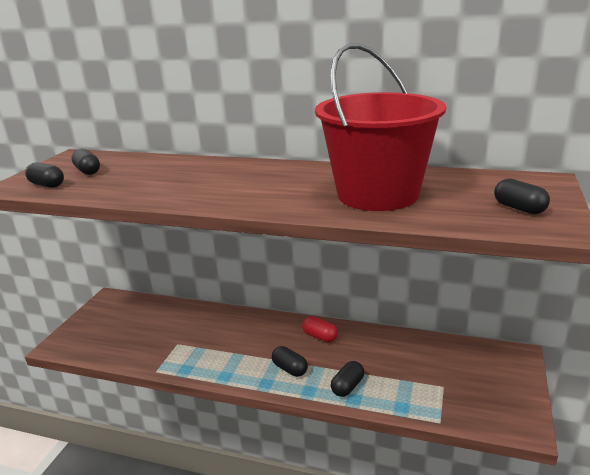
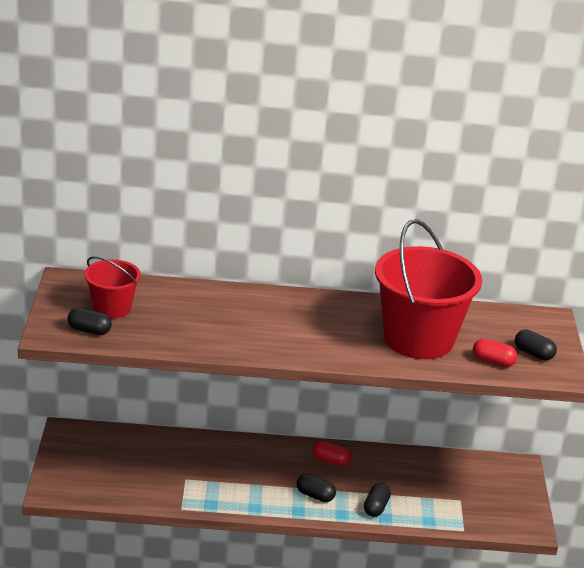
camera: 20 degrees left, 5 degrees up
(88, 171) = (112, 308): black capsule -> red bucket
(463, 214) = (493, 361): none -> red capsule

